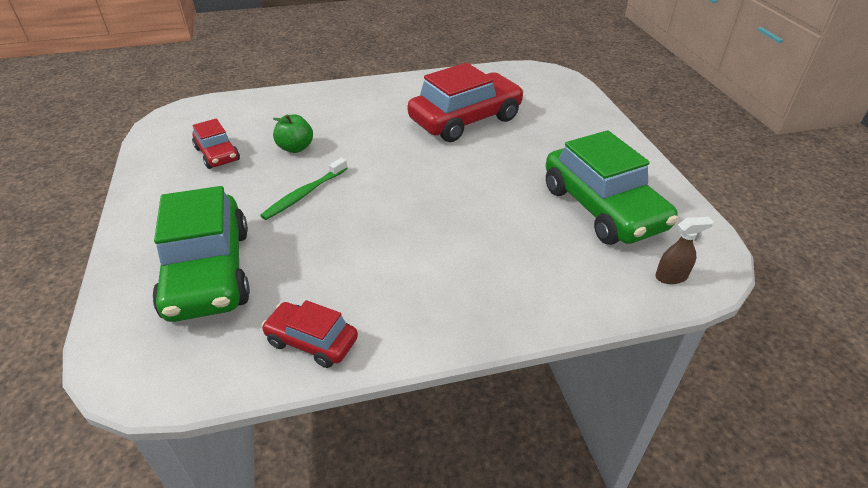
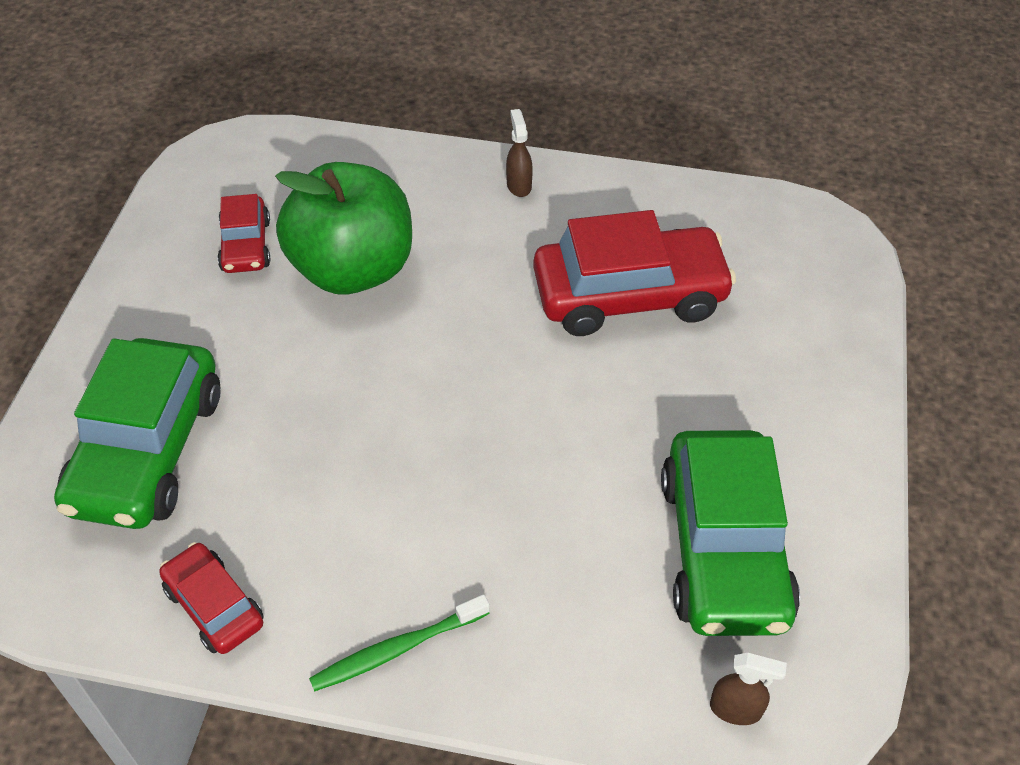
camera: 25 degrees right, 10 degrees up
(295, 148) = (353, 269): green apple -> green apple, size x2.23
(305, 194) = (322, 362): green toothbrush -> green toothbrush (397, 649)
(370, 91) = (519, 185): none -> brown spray bottle

